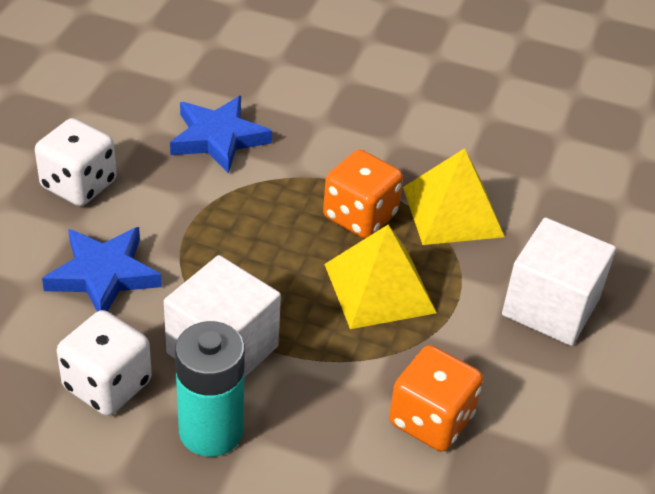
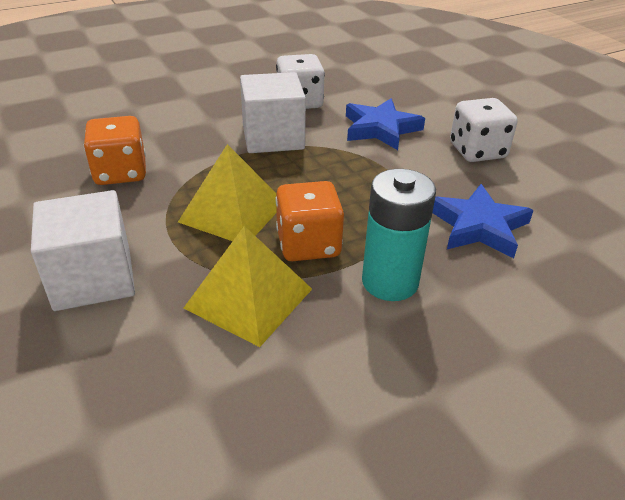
camera: 135 degrees right, 5 degrees down
(211, 431) = (230, 113): turquoise battery -> turquoise battery (390, 282)

